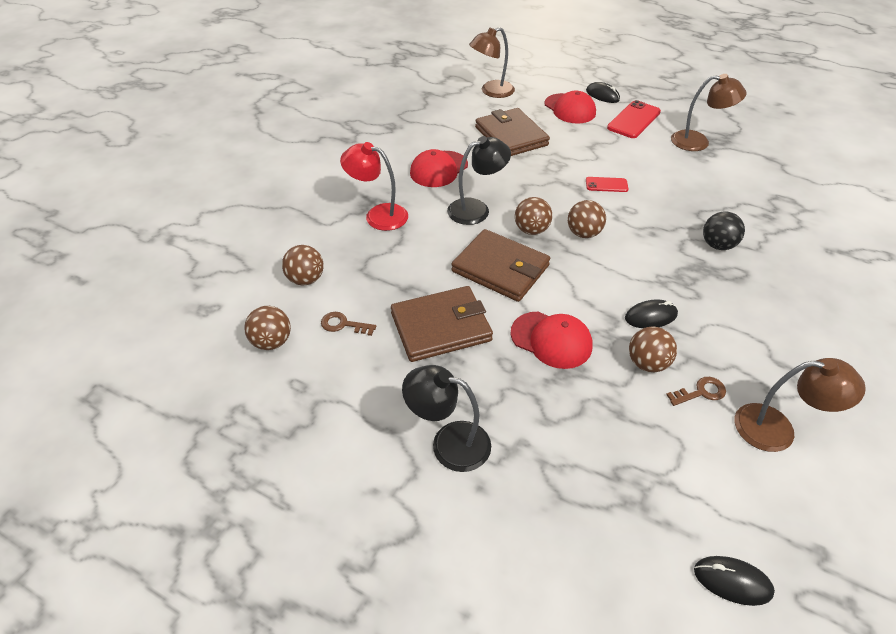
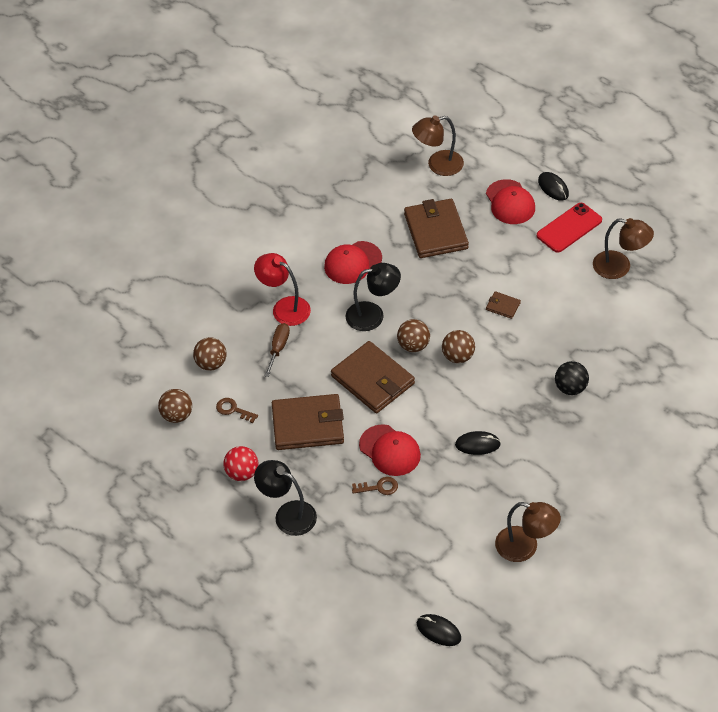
camera: 15 degrees right, 5 degrees up
(372, 398) = (242, 473): none -> red ball
(382, 253) = (278, 348): none -> brown screwdriver
(606, 185) = (503, 306): red phone -> brown wallet
(647, 363) = (455, 482): brown ball -> none
(701, 392) = (484, 511): brown key -> brown key (379, 487)

